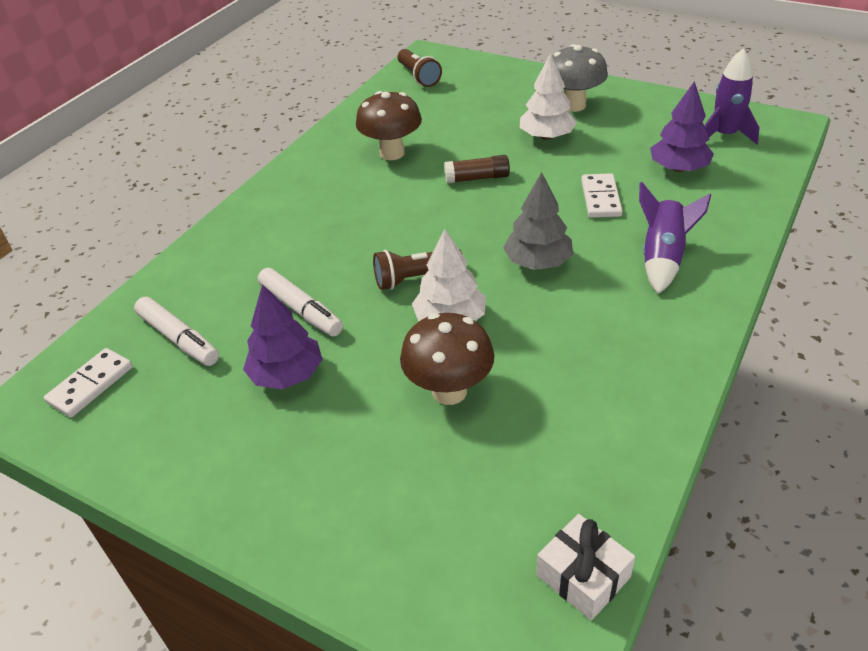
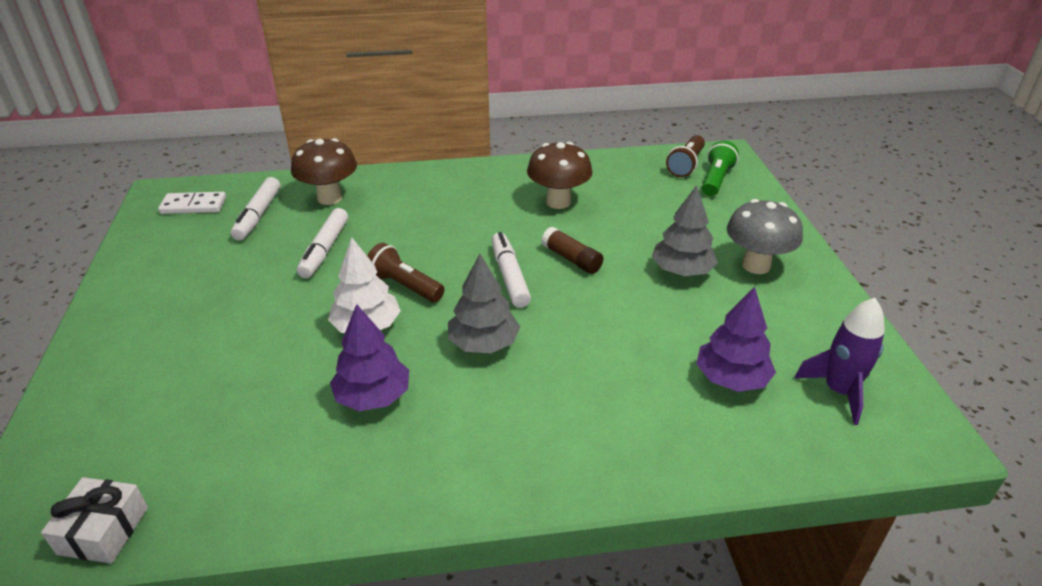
camera: 50 degrees right, 5 degrees down
(287, 374) = (250, 276): purple tree -> purple tree (373, 396)
(449, 391) = (279, 363): brown mushroom -> brown mushroom (329, 198)
(454, 74) = (716, 180): none -> green flashlight
(465, 216) = (509, 276): none -> white marker
(546, 137) = (682, 271): white tree -> grey tree
(600, 198) = (619, 344): white domino -> none
(662, 258) = (563, 424): purple rocket -> none

